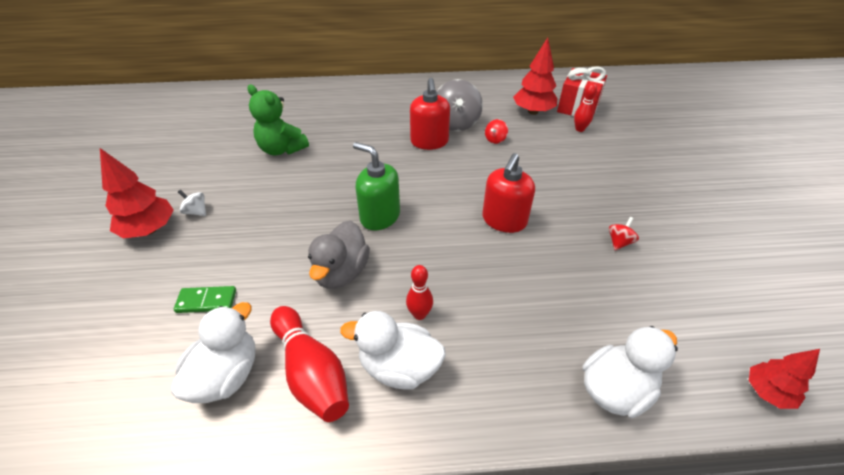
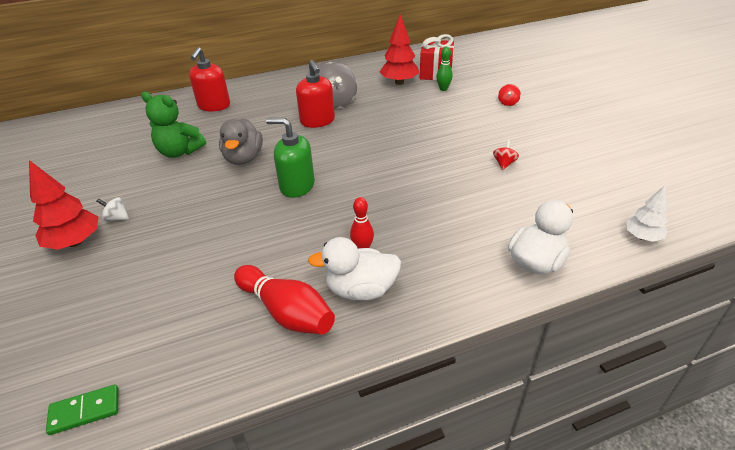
camera: 15 degrees left, 5 degrees down
(206, 301) = (163, 284): green domino -> green domino (85, 411)
(226, 375) = (209, 333): white duck -> none
(341, 272) = (280, 235): grey duck -> grey duck (243, 158)
(495, 139) = (375, 109): red spinning top -> red spinning top (508, 103)
(504, 220) = (406, 167): red soap dispenser -> red soap dispenser (214, 106)
(579, 129) = (443, 89): red bowling pin -> green bowling pin
(767, 392) = (642, 237): red tree -> white tree

